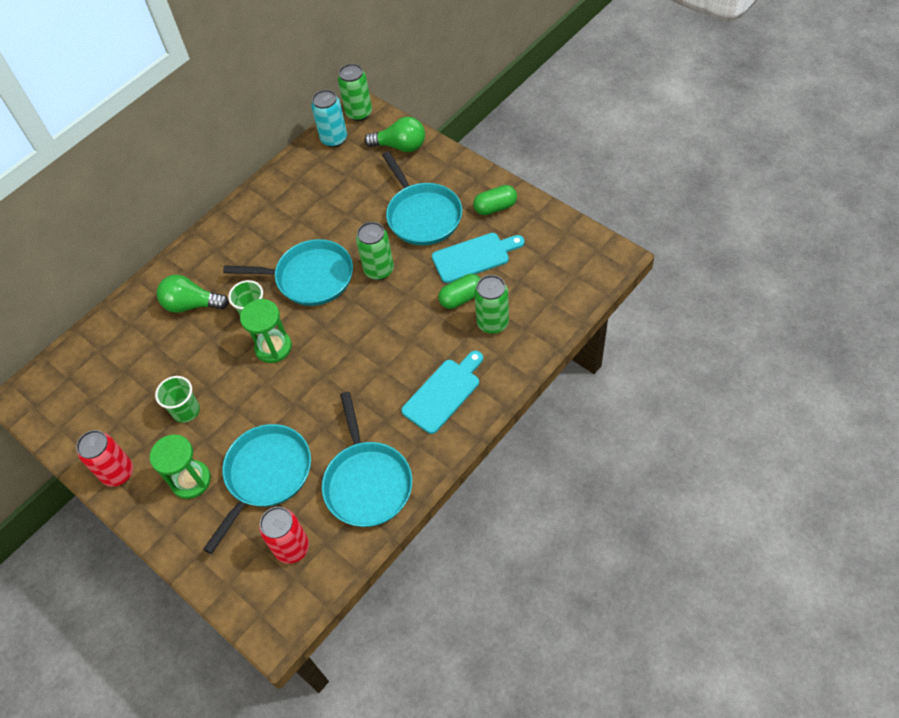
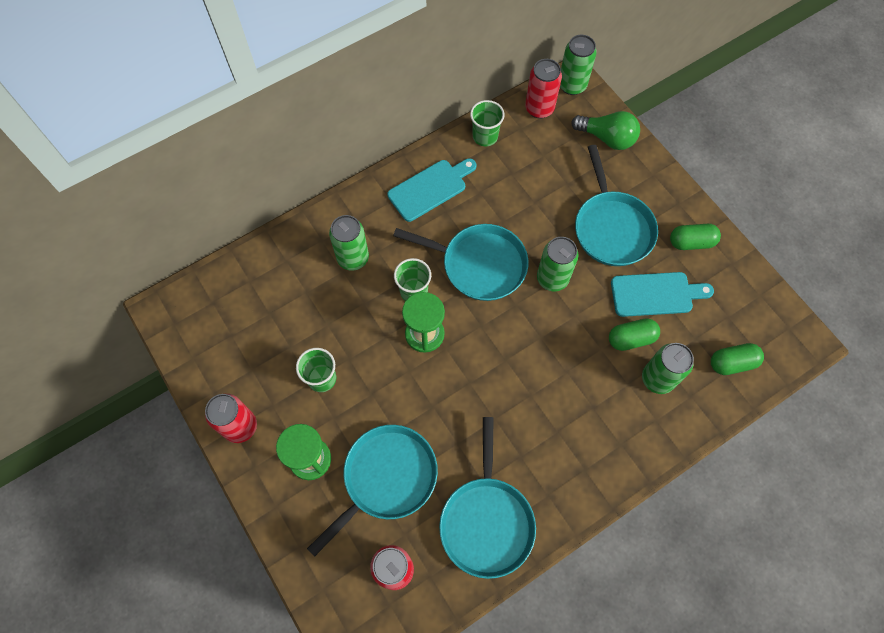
camera: 10 degrees right, 10 degrees up
(192, 304) = (353, 258): green light bulb -> green can
(290, 174) = (485, 136): none -> green cup
(334, 139) = (539, 108): turquoise can -> red can
(443, 393) = (588, 444): turquoise cutting board -> turquoise cutting board (430, 188)
(555, 292) = (732, 363): none -> green capsule

